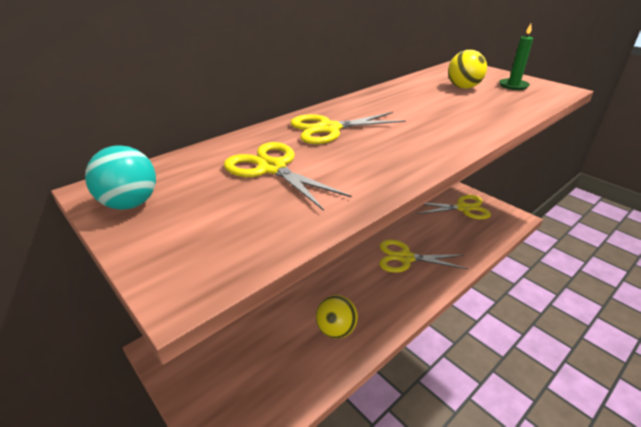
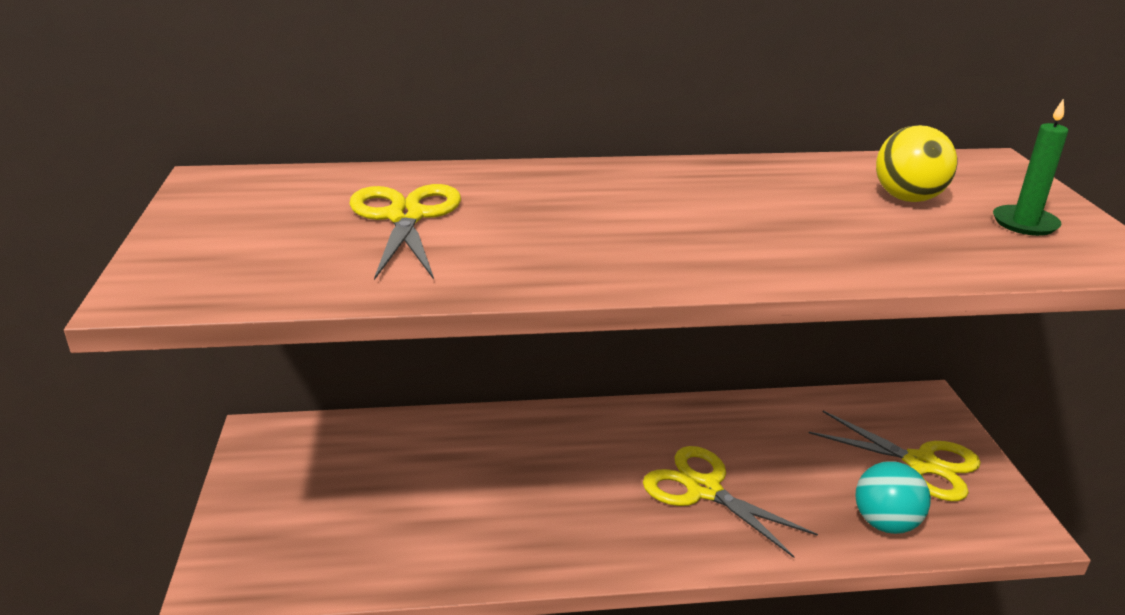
camera: 35 degrees right, 5 degrees down
(130, 204) = (215, 203): turquoise ball -> turquoise ball (885, 523)
(329, 129) = (559, 193): yellow scissors -> none
(336, 330) = (481, 528): yellow ball -> none

